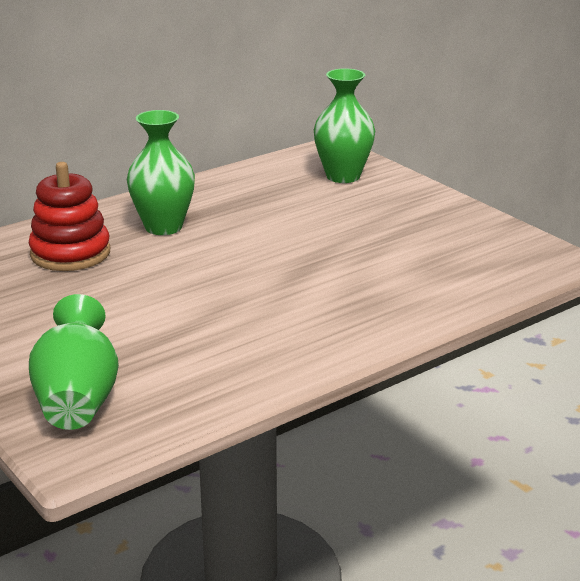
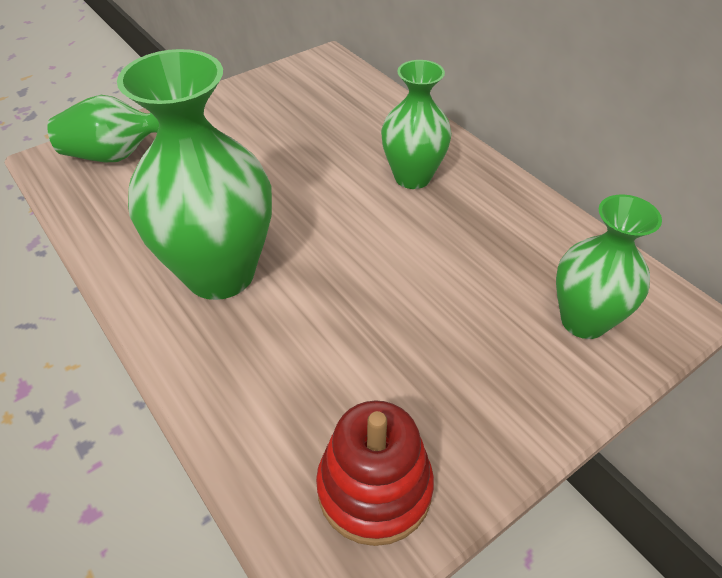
camera: 90 degrees right, 20 degrees up
(70, 253) = (355, 129): red stacking toy -> red stacking toy (374, 488)
(297, 314) = (220, 273): none -> green vase

